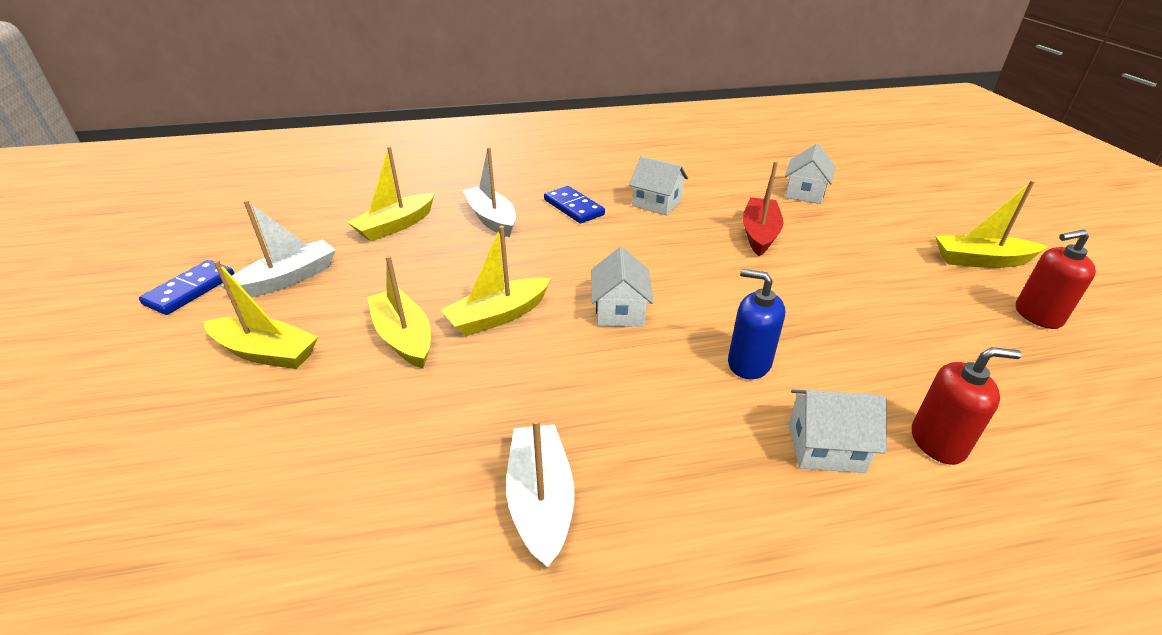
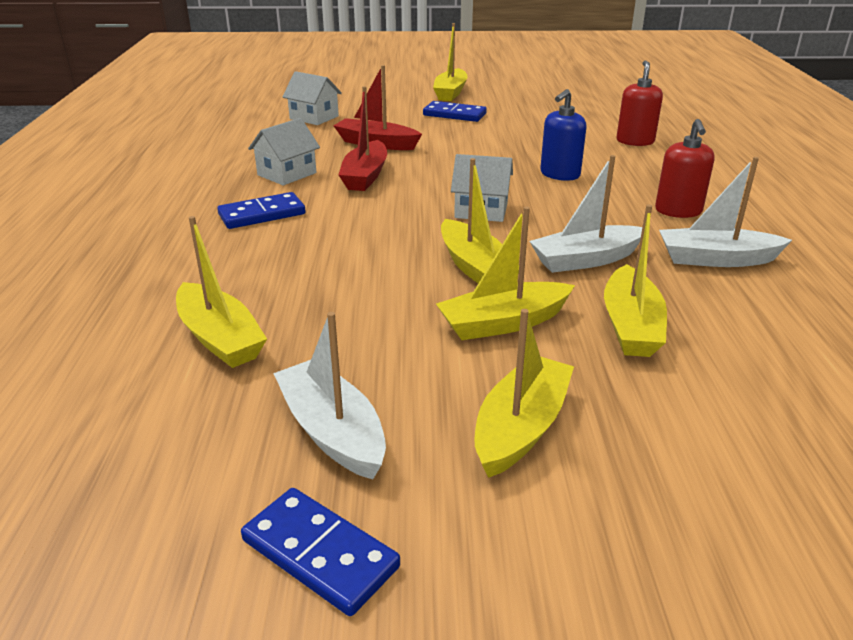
camera: 80 degrees left, 5 degrees down
(392, 415) = (631, 326): none -> yellow boat
(491, 219) = (253, 264): white boat -> white boat (586, 260)
(672, 239) = (365, 176): none -> red boat
(825, 447) = (644, 167): white house -> none
(897, 271) = (454, 114): none -> blue domino
(1037, 315) = (517, 95): red soap dispenser -> red soap dispenser (678, 211)

